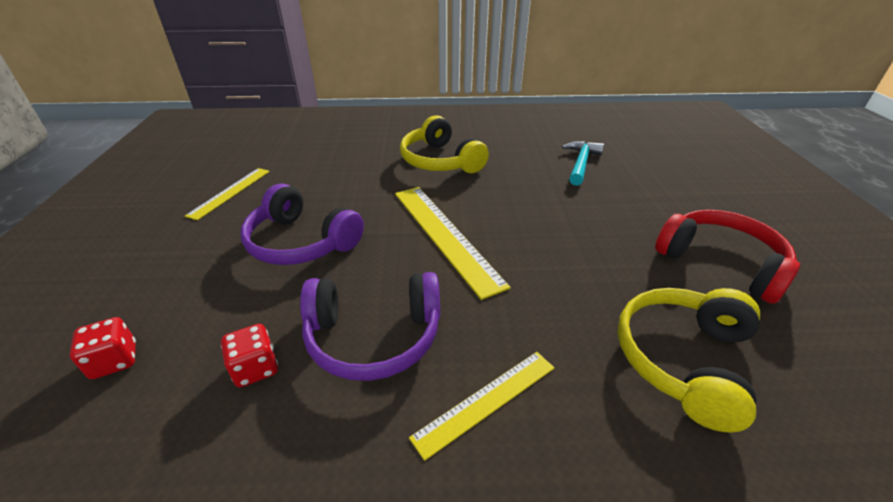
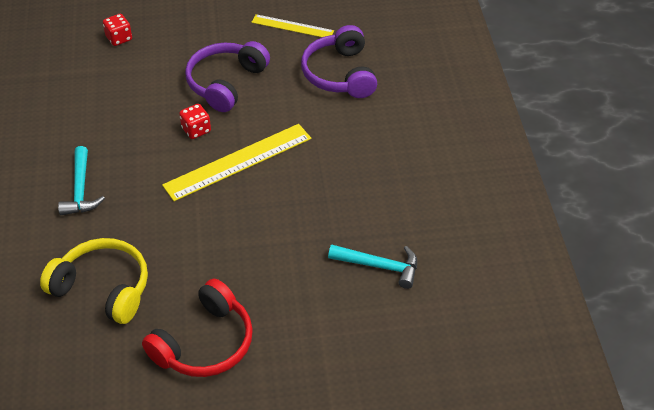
camera: 85 degrees right, 10 degrees up
(256, 368) = (110, 92): red dice -> red dice (196, 130)
(374, 336) = (131, 136): purple headphones -> purple headphones (340, 74)
(440, 161) = (367, 150): yellow headphones -> none
(486, 401) = (81, 189): yellow ruler -> turquoise hammer

